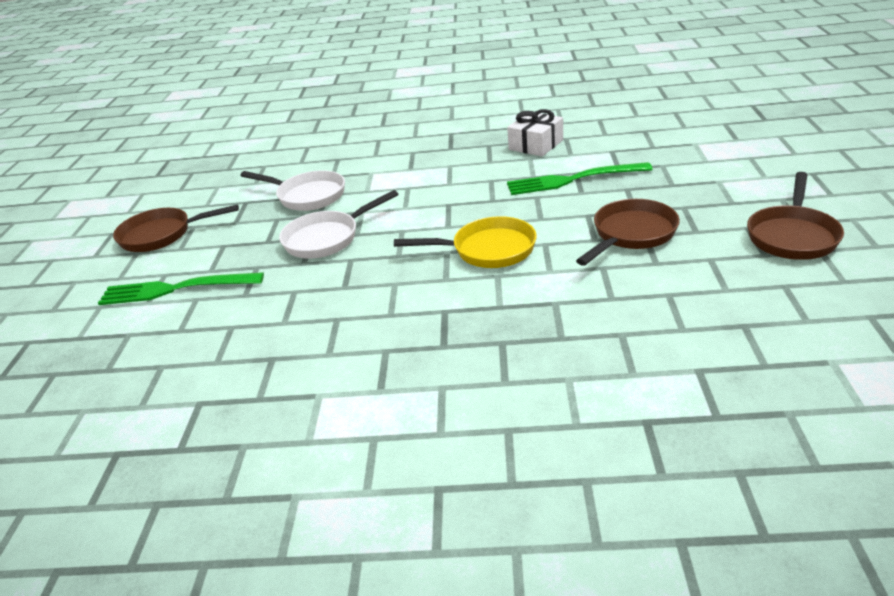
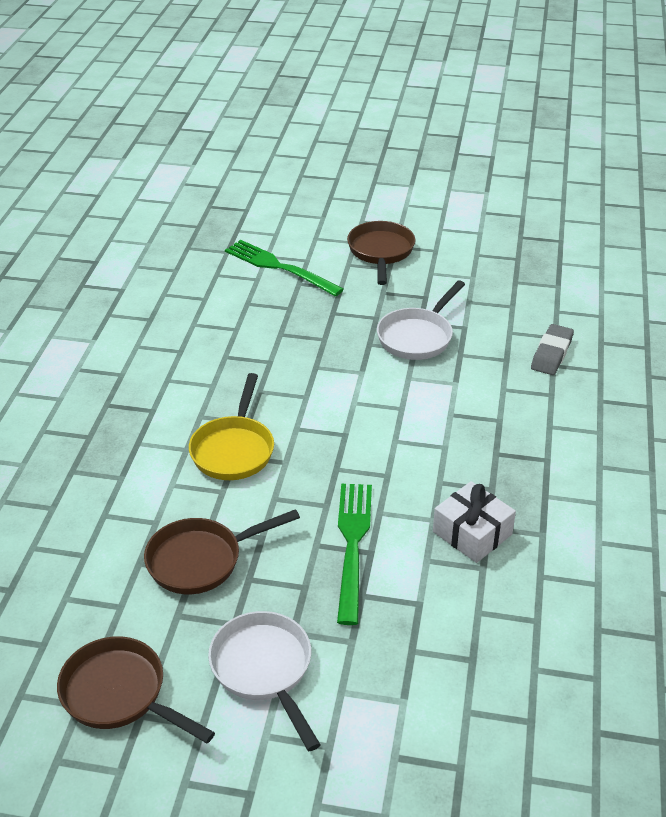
camera: 95 degrees right, 5 degrees up
(174, 289) = (278, 267): green fork -> green fork turned 60 degrees counterclockwise
(327, 238) = (318, 348): white pan -> white pan (264, 670)
(329, 145) = (551, 354): none -> grey eraser
(631, 234) = (201, 560): brown pan -> brown pan turned 105 degrees clockwise

